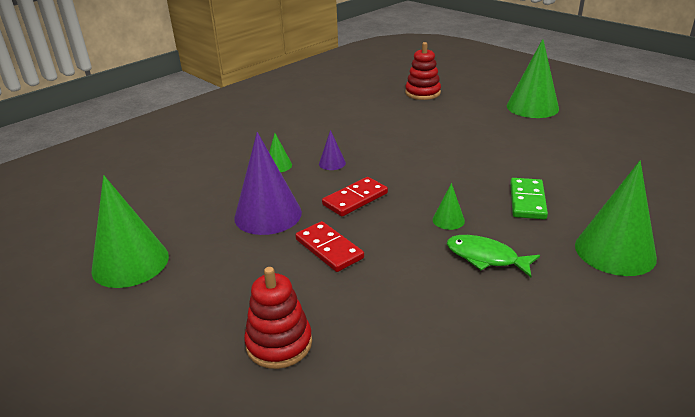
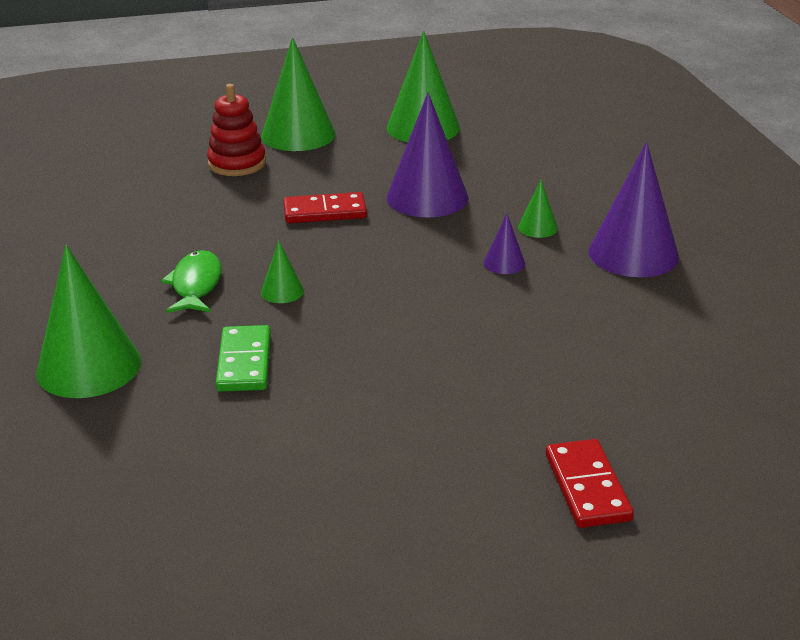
camera: 120 degrees right, 0 degrees up
(285, 134) = (633, 253): none -> purple cone
(355, 199) = (397, 252): red domino -> red domino (587, 487)
(422, 93) = (704, 440): red stacking toy -> none
(486, 257) = (196, 285): green fish -> green fish turned 60 degrees counterclockwise
(527, 201) = (244, 362): green domino -> green domino turned 45 degrees clockwise
(532, 107) = (509, 547): green cone -> green cone (298, 135)

